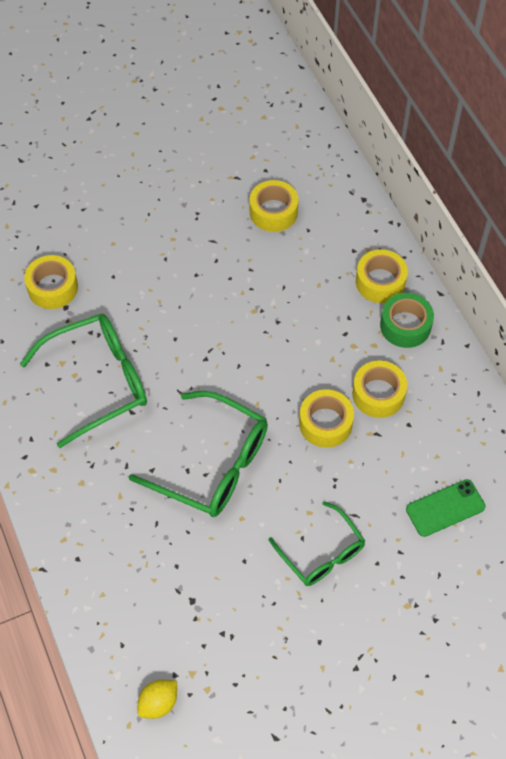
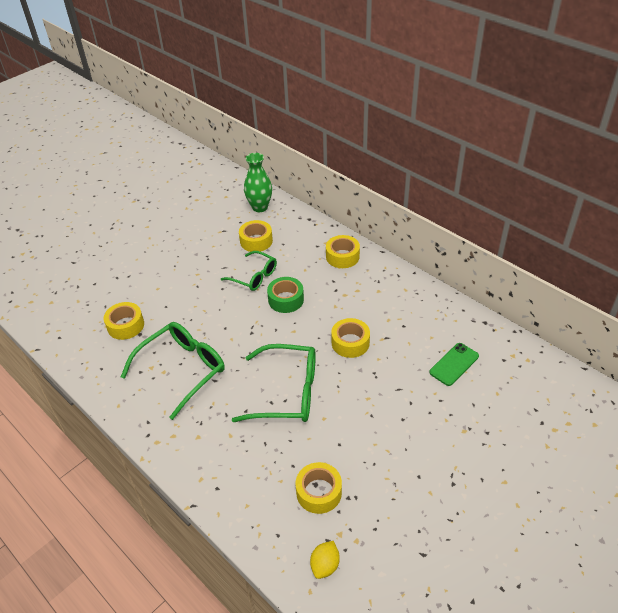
camera: 20 degrees left, 15 degrees down
(303, 153) = (260, 207): none -> green vase
(321, 552) = (389, 419): green glasses -> green glasses (253, 276)
(378, 394) = (375, 315): yellow tape -> yellow tape (319, 492)
(405, 325) = (371, 274): green tape -> green tape (286, 300)

